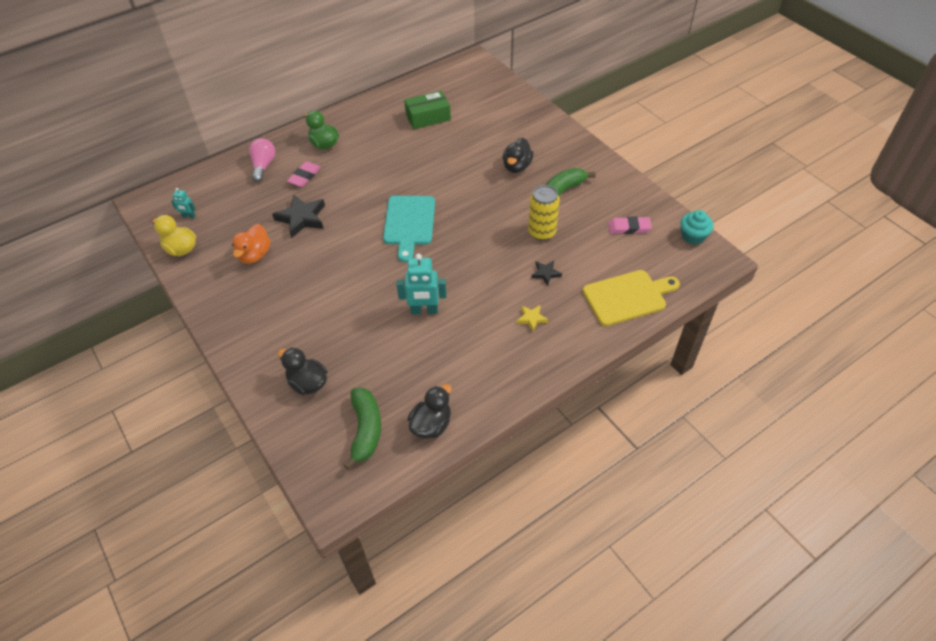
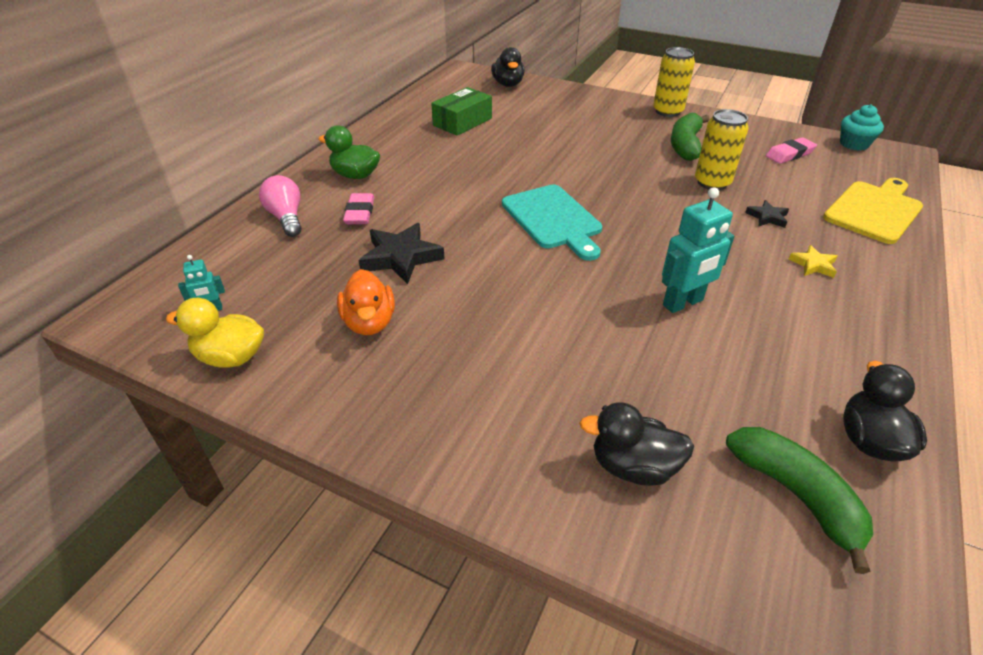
camera: 30 degrees left, 10 degrees down
(517, 166) = (612, 137): black duck -> black duck (508, 84)
(585, 154) = (667, 111): none -> yellow can

